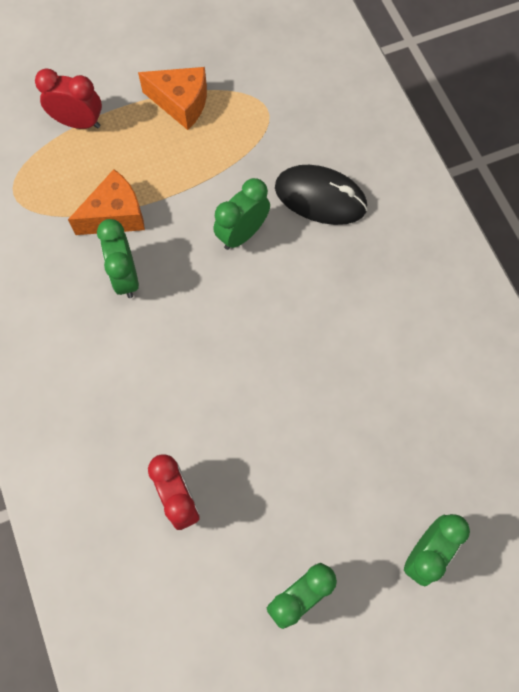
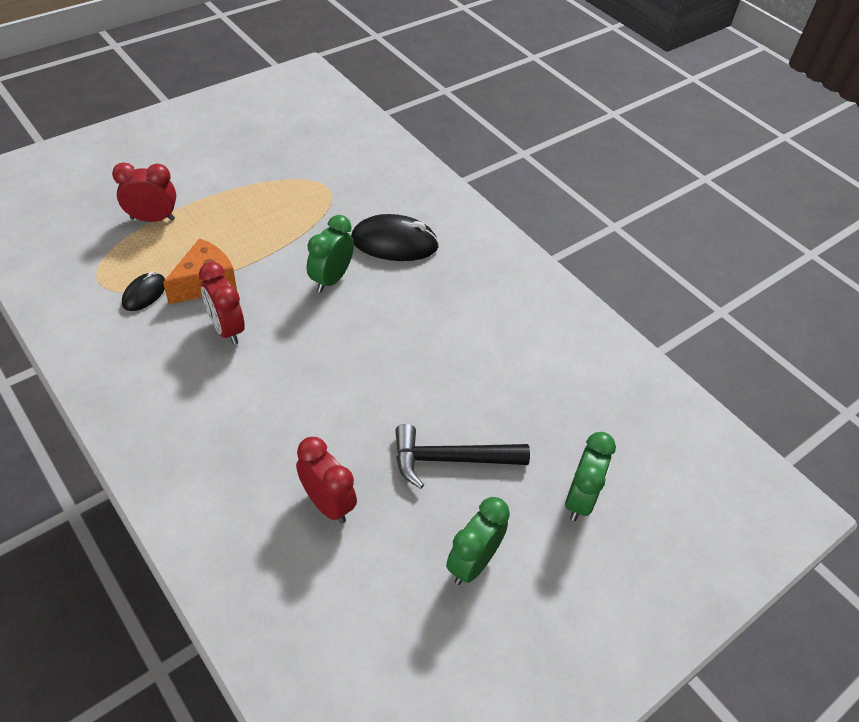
camera: 20 degrees left, 20 degrees down
(54, 218) = (144, 294): none -> black mouse
(125, 277) = (227, 329): green clock -> red clock
(181, 103) = (248, 193): orange cheese -> none
(308, 477) = (450, 459): none -> black hammer

